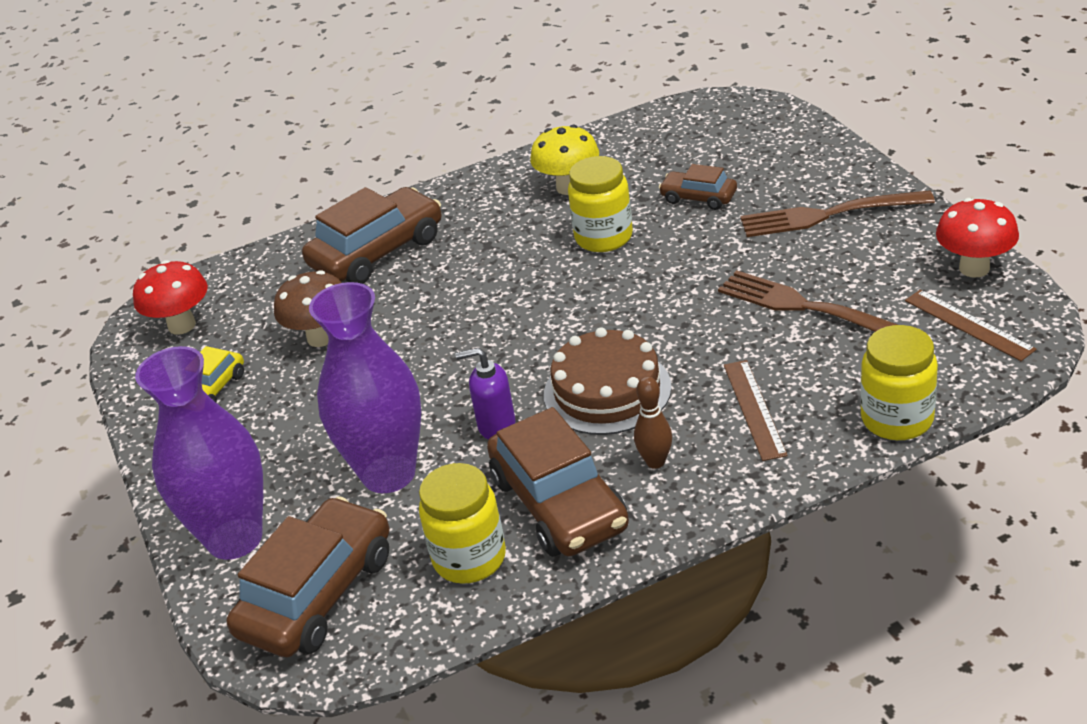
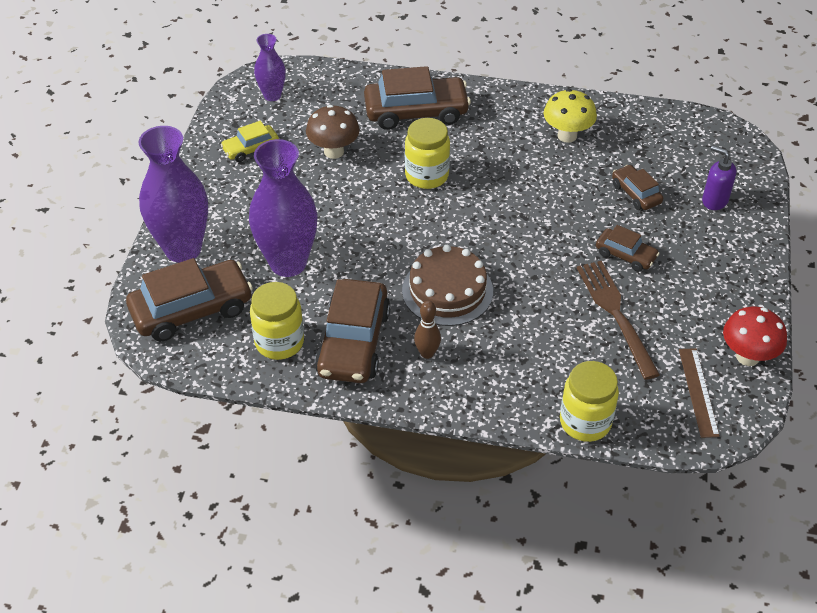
camera: 30 degrees right, 10 degrees up
(182, 325) = (272, 95): red mushroom -> purple vase
(496, 426) = (368, 272): purple soap dispenser -> purple soap dispenser (714, 200)
(603, 237) = (550, 185): yellow jar -> yellow jar (427, 175)
(753, 253) = (625, 255): none -> brown car
(754, 409) = (513, 359): brown ruler -> none
(828, 215) = (701, 258): brown fork -> none

